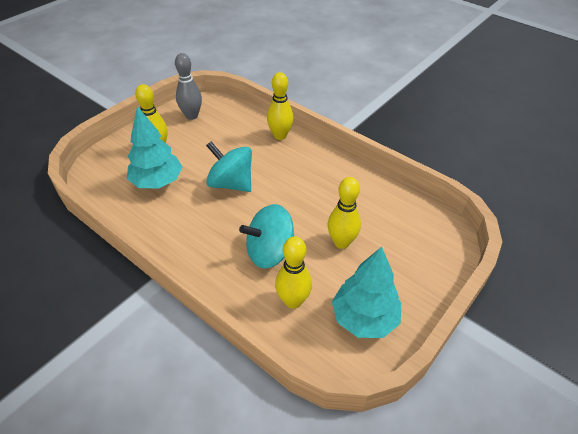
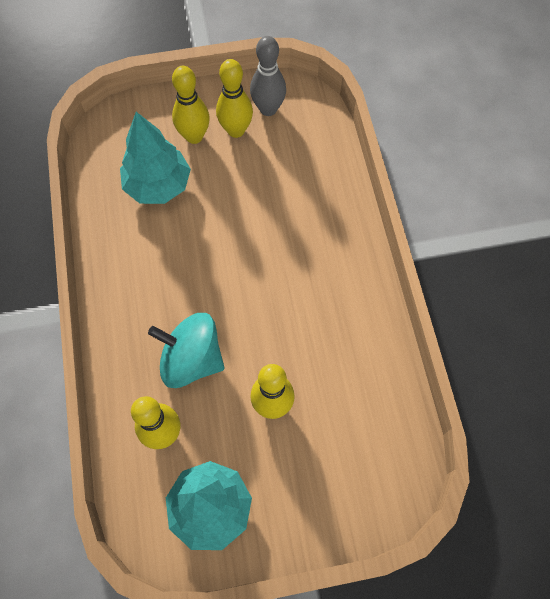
camera: 40 degrees right, 20 degrees up
(231, 183) = (228, 241): turquoise spinning top -> none
(280, 136) = (341, 208): yellow bowling pin -> yellow bowling pin (236, 130)

